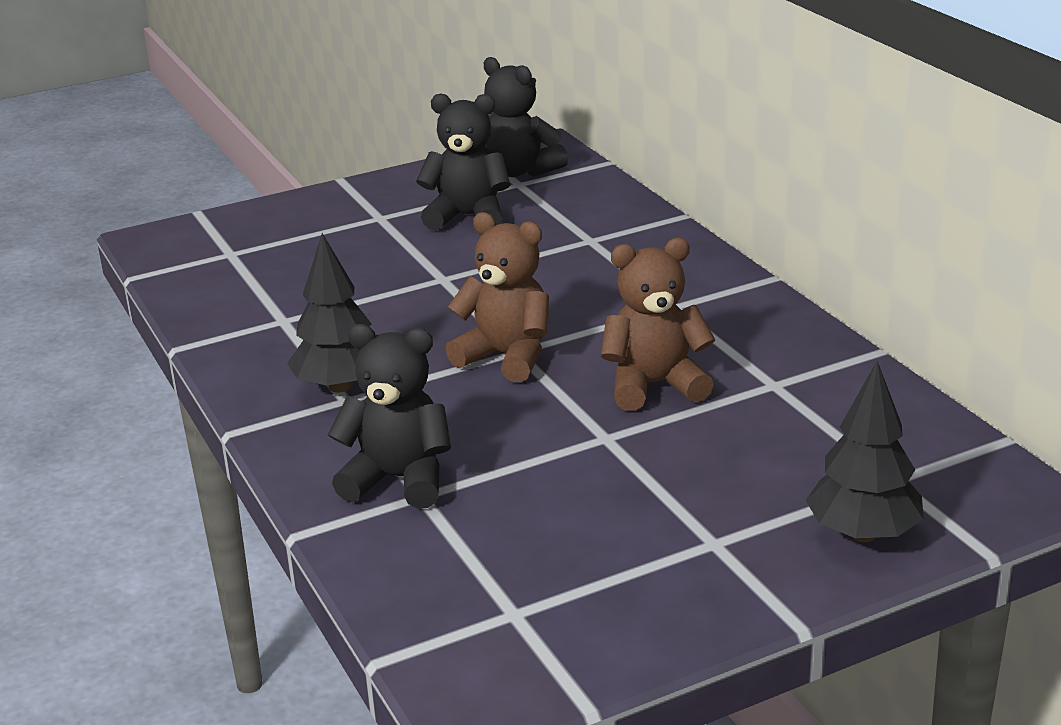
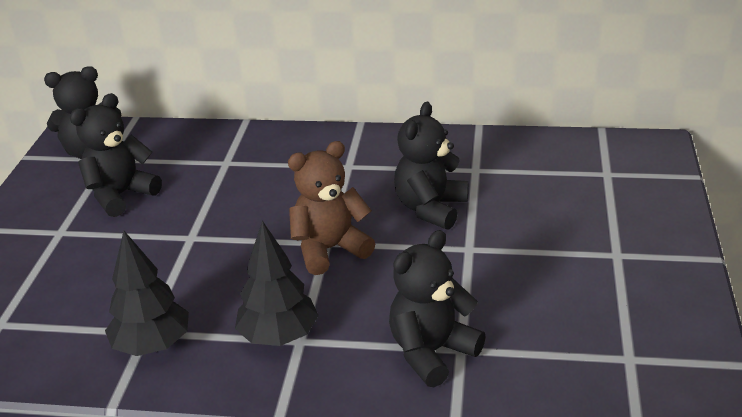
camera: 55 degrees left, 5 degrees up
(654, 385) = (430, 208): brown teddy bear -> black teddy bear
(863, 534) = (649, 204): black tree -> black tree (152, 345)

